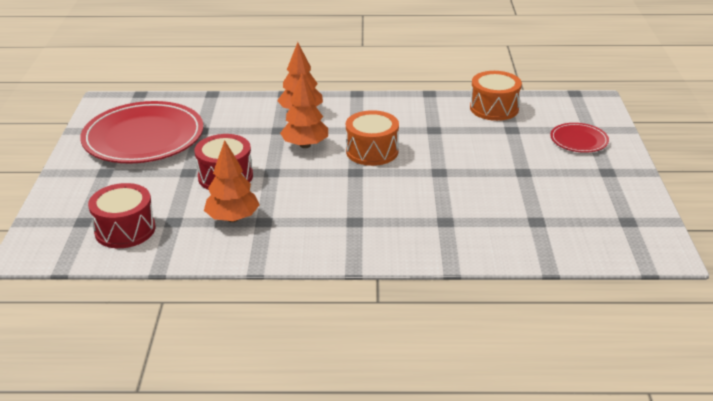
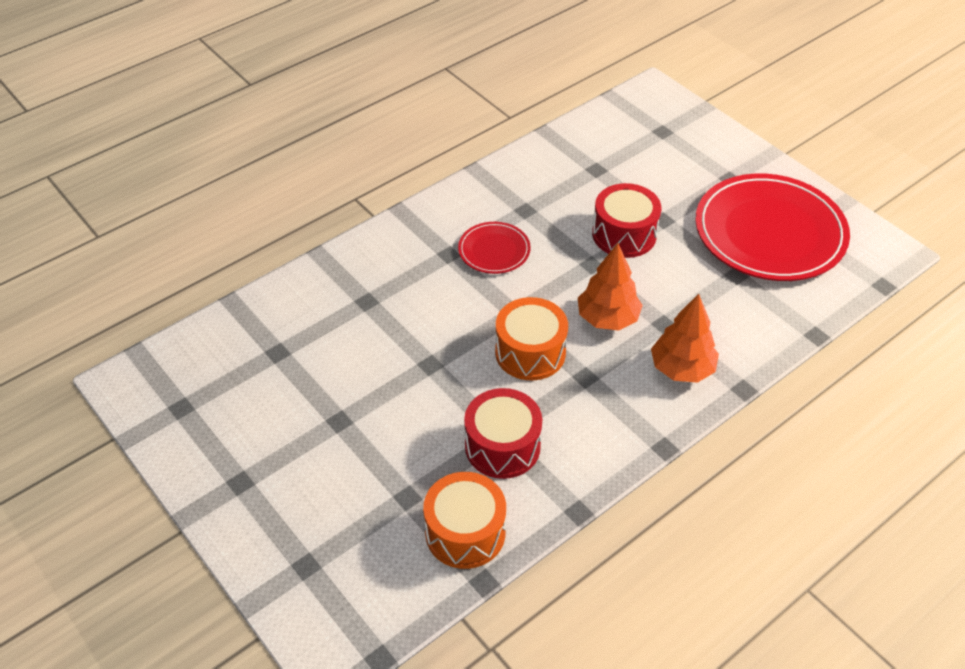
camera: 140 degrees right, 15 degrees up
(125, 230) = (619, 143): red drum -> red drum (502, 446)
(233, 218) = (554, 198): orange tree -> none
(578, 140) = (308, 528): red plate -> red plate (494, 250)

